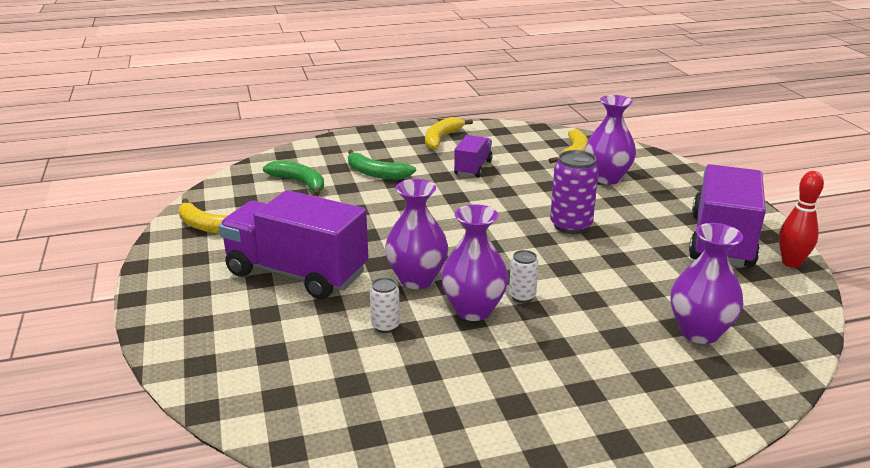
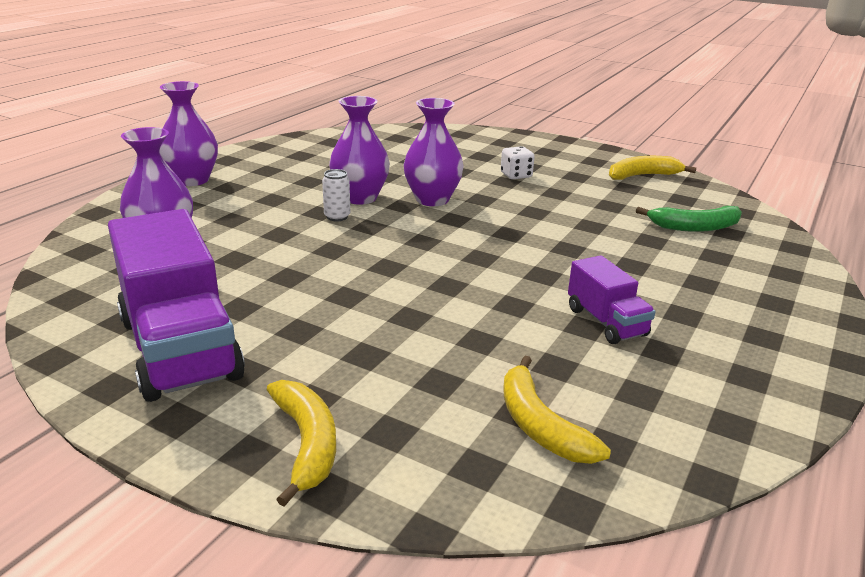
camera: 135 degrees right, 0 degrees up
(296, 273) = (516, 175): purple truck -> white dice
(375, 173) = (670, 265): green banana -> none
(385, 326) = (401, 173): white can -> none
(441, 138) = (748, 355): yellow banana -> yellow banana (307, 444)
(570, 226) = (378, 292): purple can -> none
(607, 178) = (425, 393): purple vase -> purple vase (192, 180)
(791, 263) = (72, 352): red bowling pin -> none

